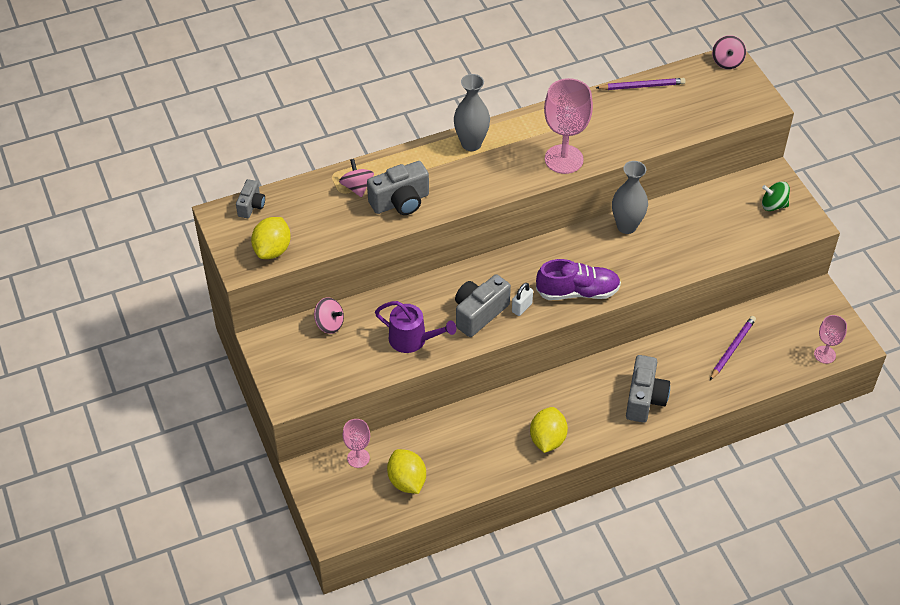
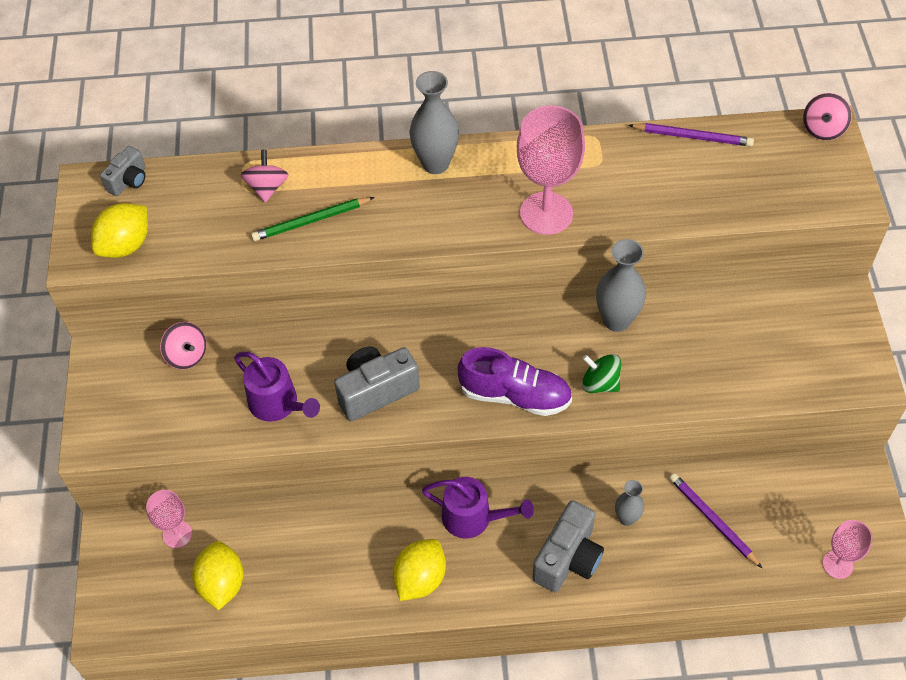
camera: 20 degrees right, 5 degrees up
(400, 202) = (311, 221): grey camera -> green pencil
(522, 307) = (433, 398): white padlock -> none
(567, 390) = (473, 518): none -> purple watering can
(674, 363) = (627, 518): none -> grey vase
(732, 349) = (713, 520): purple pencil -> purple pencil turned 90 degrees counterclockwise
(773, 205) = (828, 341): green spinning top -> green spinning top (600, 383)

